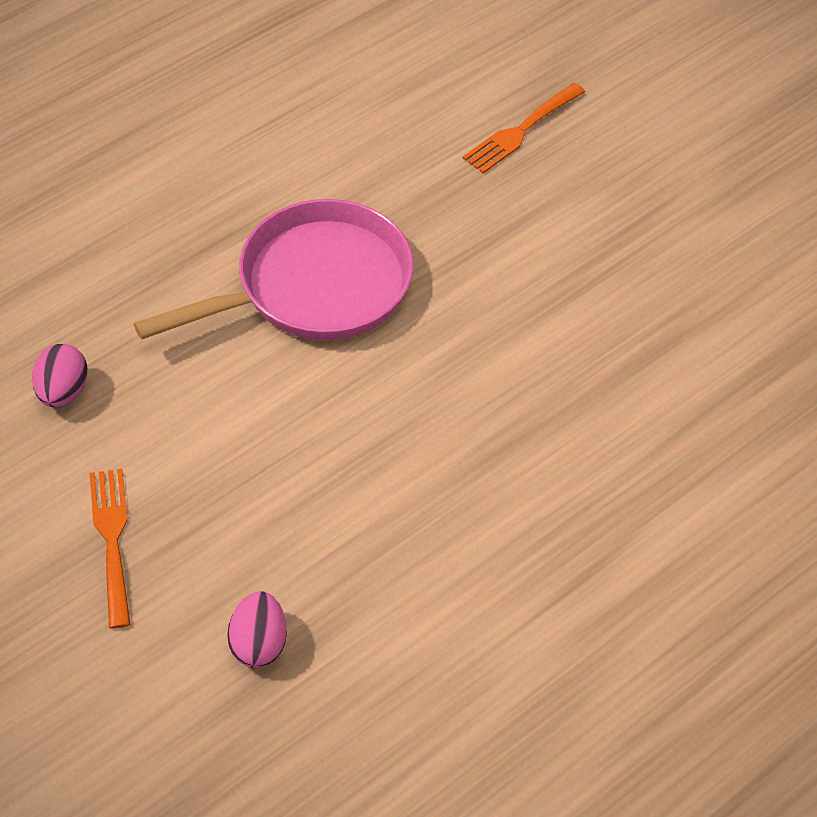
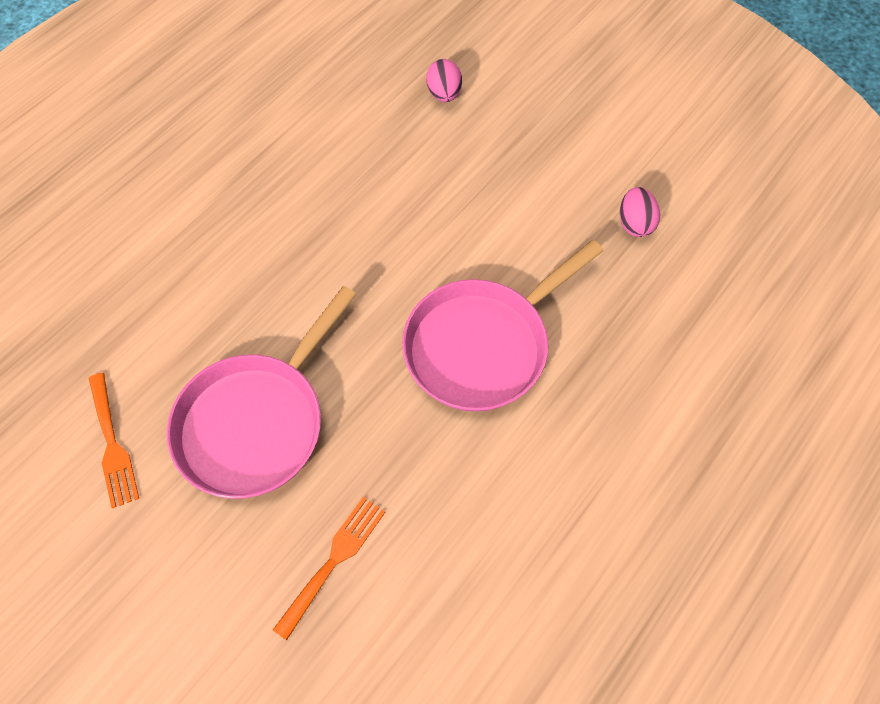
camera: 170 degrees right, 10 degrees up
(112, 540) = (555, 135): orange fork -> orange fork (112, 444)
(590, 256) = (257, 422): none -> pink pan

